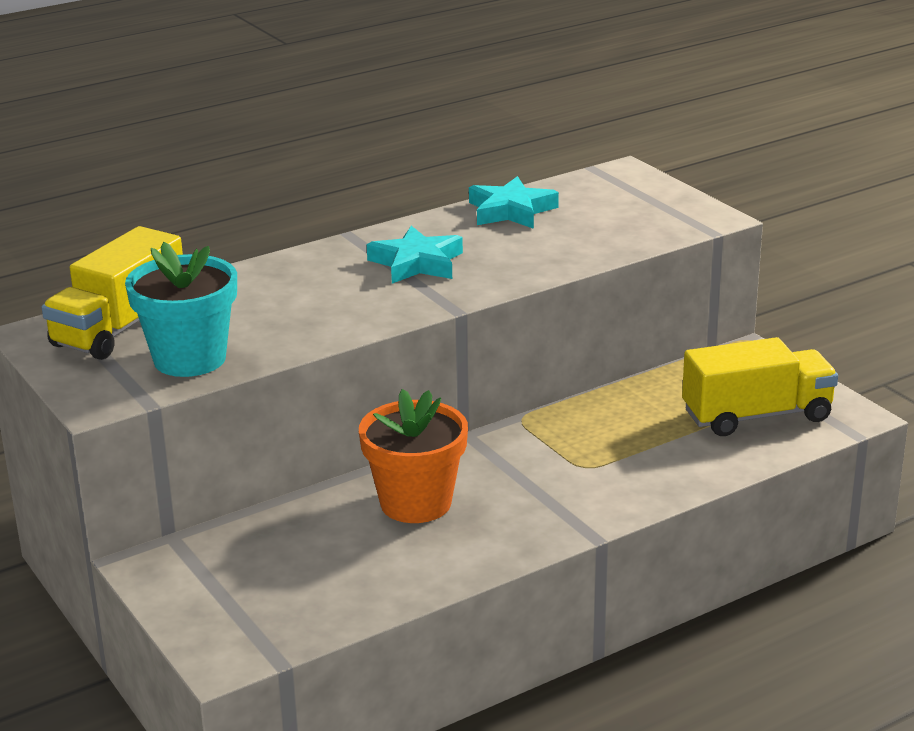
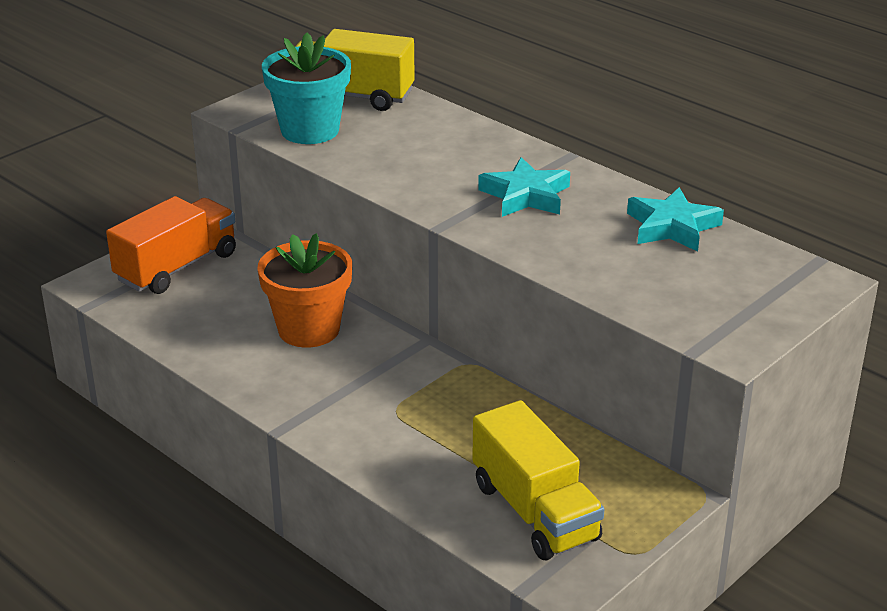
camera: 75 degrees right, 5 degrees up
(227, 585) = (177, 267): none -> orange truck

